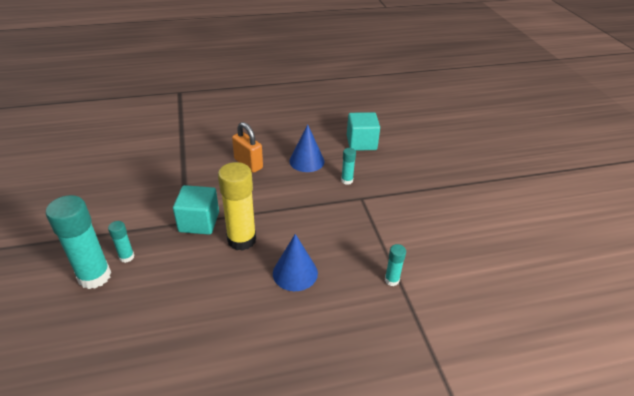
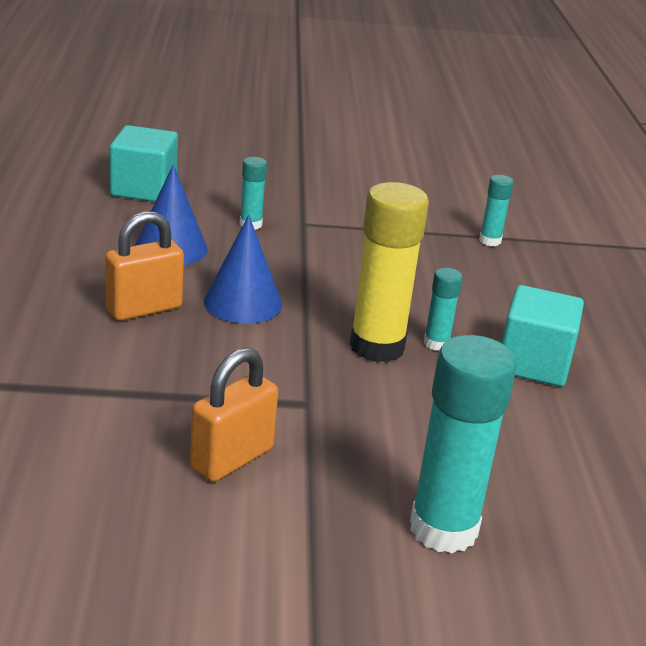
camera: 80 degrees left, 10 degrees down
(126, 257) = (394, 484): turquoise glue stick -> turquoise glue stick (436, 343)
(141, 206) = (232, 459): none -> orange padlock
(199, 222) = (313, 387): turquoise cube -> turquoise cube (533, 363)
(295, 273) = (465, 310): blue cone -> blue cone (243, 302)

